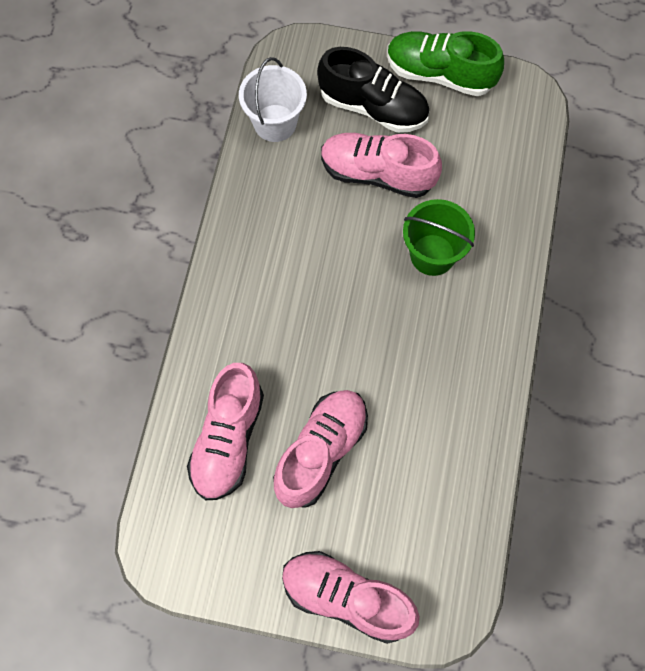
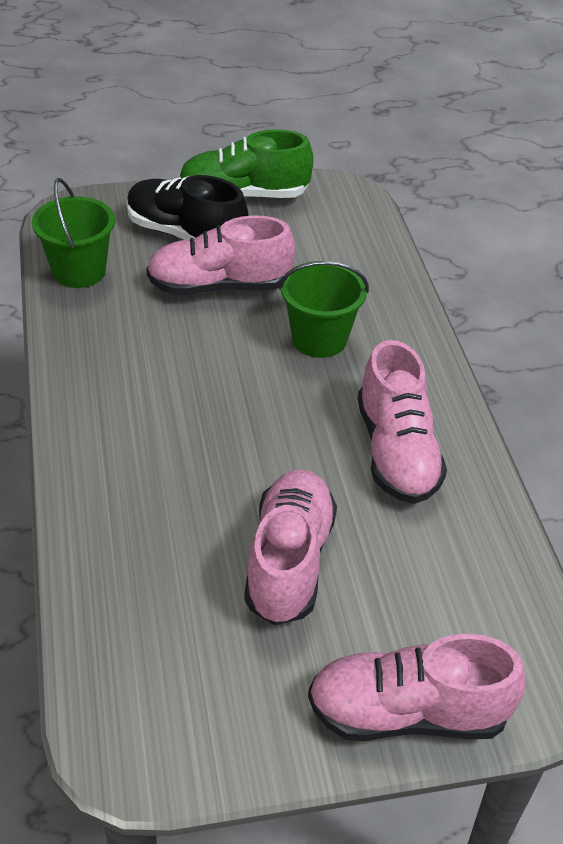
camera: 25 degrees left, 25 degrees down
(228, 439) = (160, 585): pink shoe -> pink shoe (396, 452)
(275, 123) = (79, 271): white bucket -> green bucket
(373, 107) = (185, 235): black shoe -> black shoe turned 150 degrees counterclockwise

